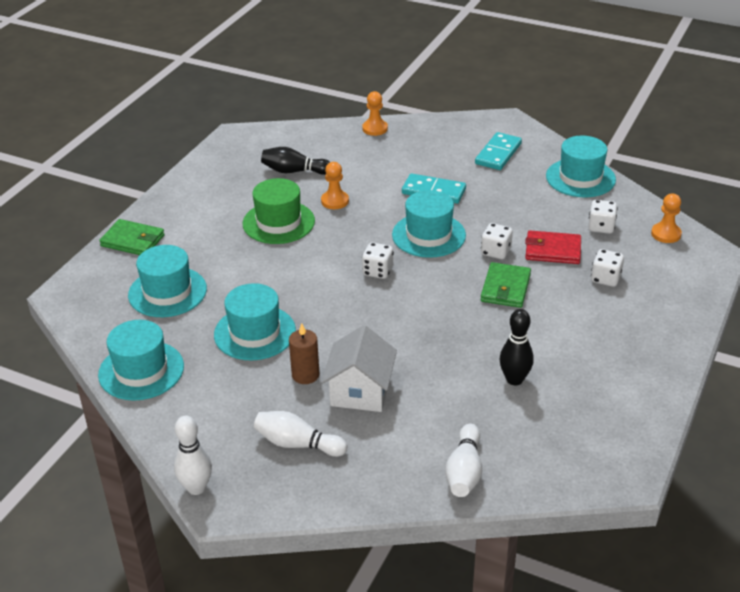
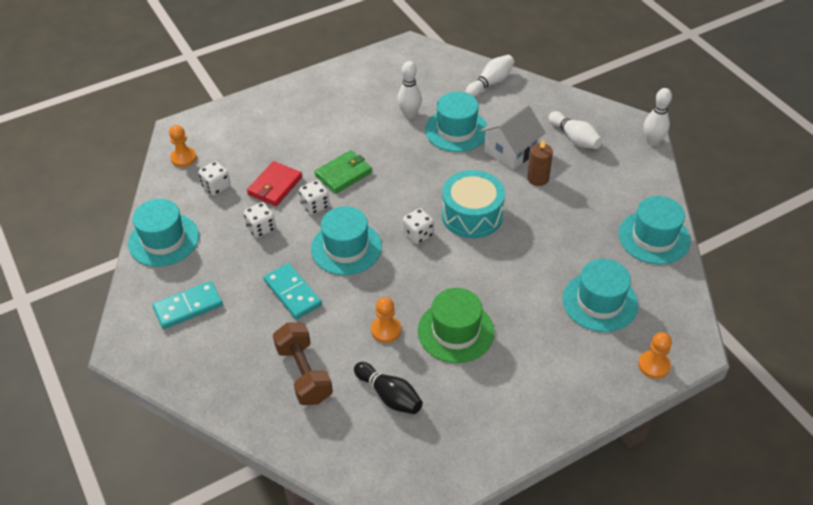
camera: 145 degrees left, 10 degrees up
(133, 241) = (604, 383): green wallet -> none
(255, 333) = (551, 228): turquoise hat -> turquoise hat (456, 130)
(343, 309) = (472, 215): none -> turquoise drum
(367, 157) = (304, 373): none -> brown dumbbell
(375, 129) = (254, 416): orange pawn -> orange pawn (653, 365)
(514, 379) = (409, 114): black bowling pin -> white bowling pin
(552, 250) = (275, 186): red wallet -> red wallet turned 75 degrees clockwise
(605, 279) = (271, 147): white dice -> white dice (261, 228)

